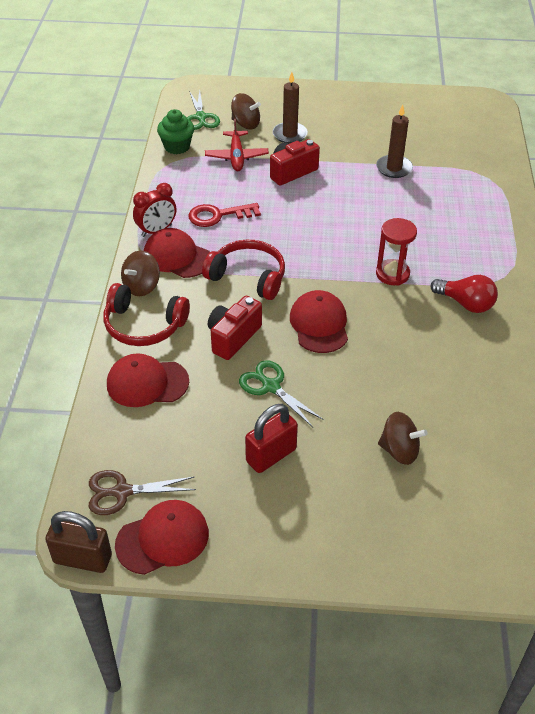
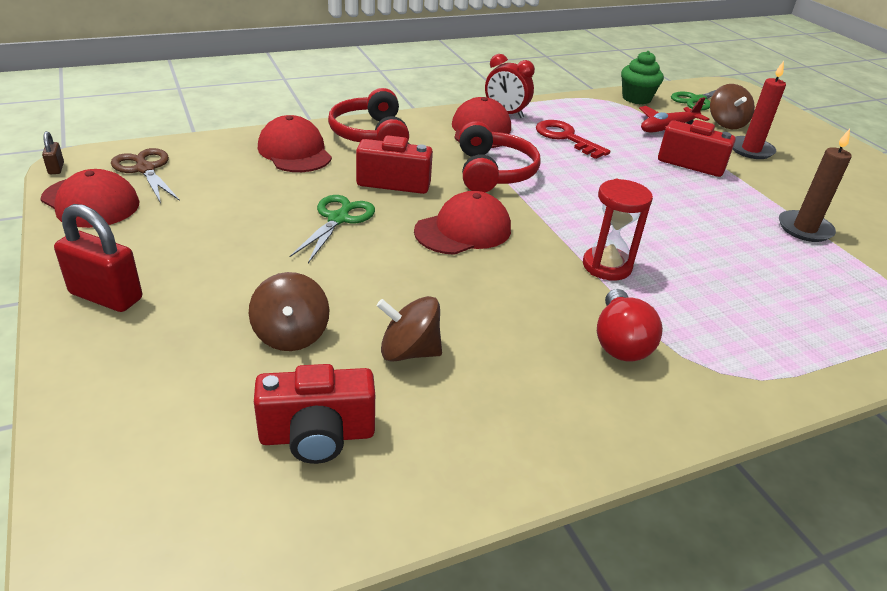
camera: 60 degrees right, 10 degrees down
(82, 559) = (56, 168): brown padlock -> brown padlock, size x0.47
(142, 286) = (422, 123): brown spinning top -> brown spinning top (409, 352)
(271, 455) = (233, 240): red padlock -> red padlock (106, 296)
(290, 134) = (751, 150): brown candle -> red candle
(494, 462) = (317, 436): none -> red camera

